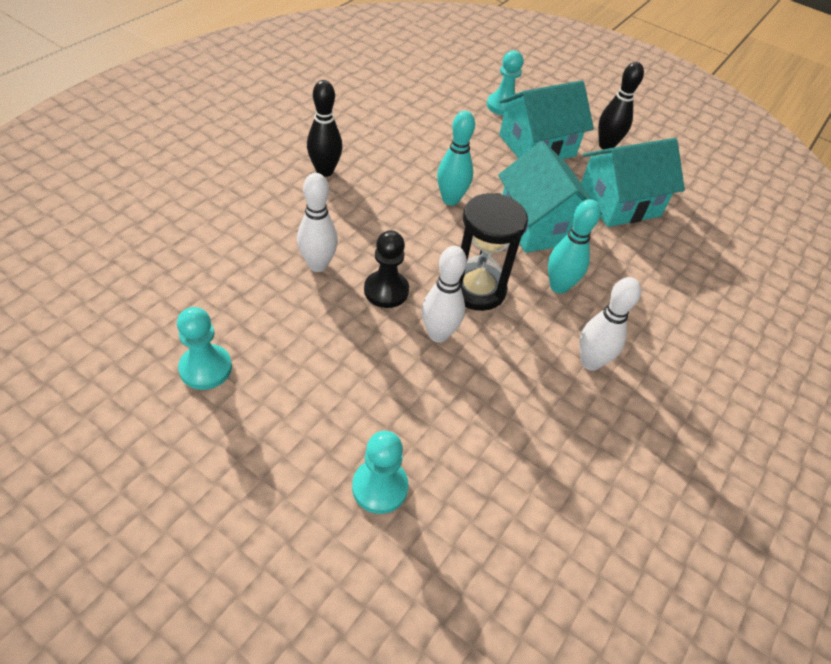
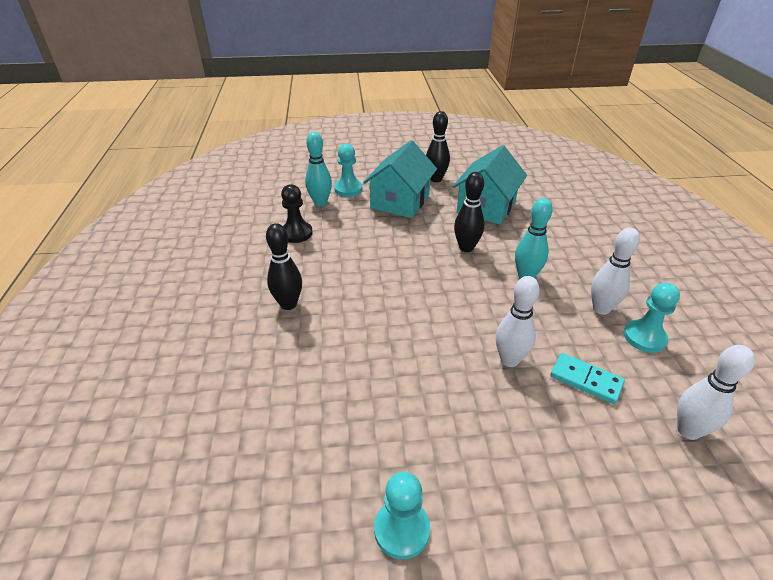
camera: 35 degrees left, 10 degrees down
(318, 265) = (374, 375): white bowling pin -> white bowling pin (688, 430)
(380, 487) = (624, 498): turquoise pawn -> turquoise pawn (644, 337)
(386, 290) = (441, 357): black pawn -> black pawn (296, 233)
(450, 199) = (397, 267): turquoise bowling pin -> turquoise bowling pin (320, 203)
(477, 289) = (489, 312): black hourglass -> none
(480, 397) = (585, 380): none -> turquoise domino
(539, 225) = (466, 248): turquoise house -> black bowling pin

